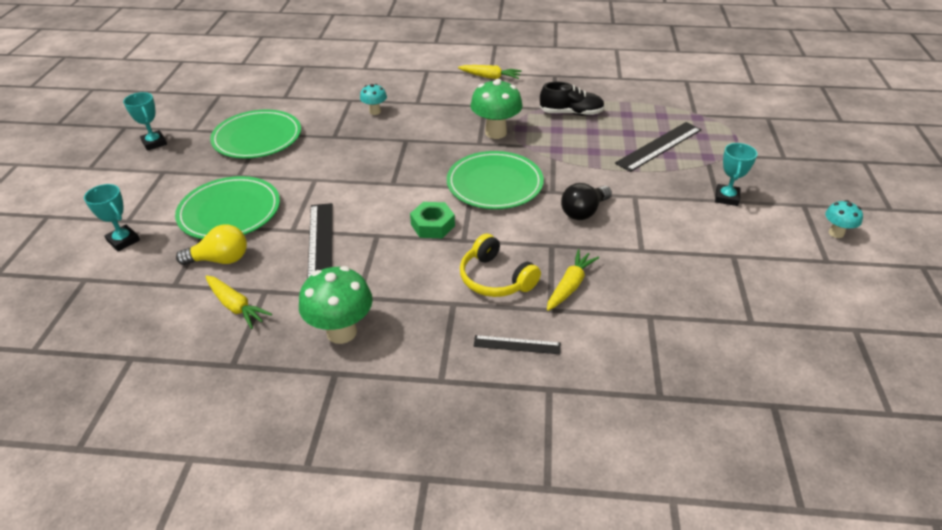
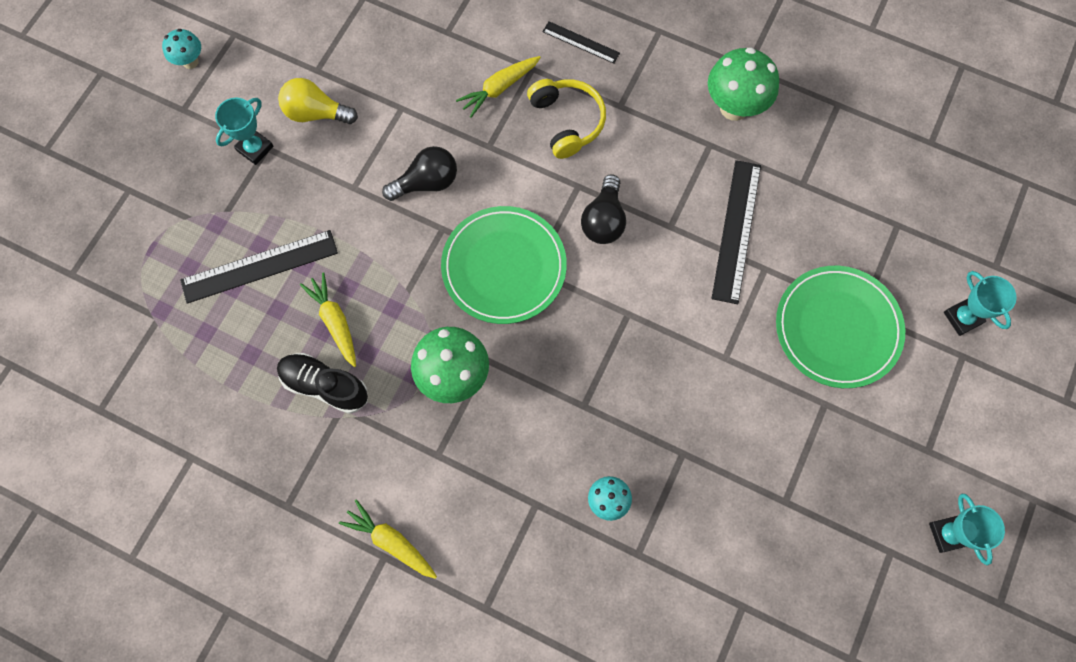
camera: 160 degrees left, 30 degrees up
(220, 259) = (848, 246): yellow light bulb -> yellow light bulb (316, 113)
(236, 306) = (833, 173): yellow carrot -> yellow carrot (335, 322)
(257, 138) = (794, 491): green plate -> none
(432, 225) = (604, 220): green nut -> black light bulb

